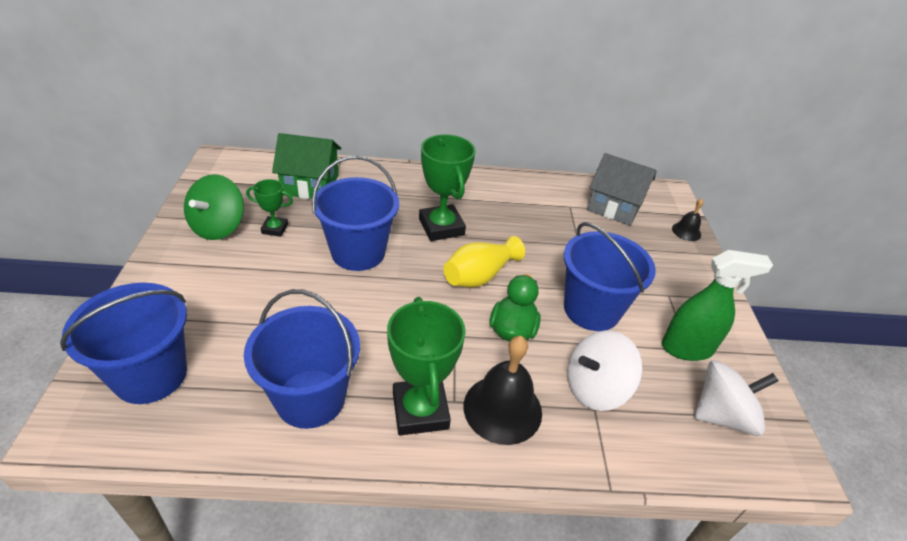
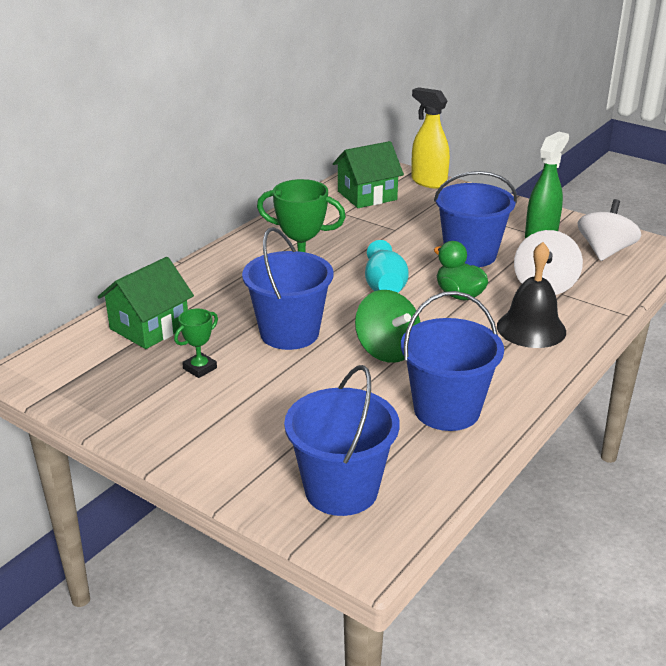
camera: 50 degrees left, 10 degrees down
(218, 227) = (156, 401): green spinning top -> green spinning top (387, 350)
(420, 410) = (503, 363): green trophy -> none
(479, 276) = (384, 286): yellow vase -> turquoise vase
(614, 206) = (367, 195): grey house -> green house
(686, 231) = (428, 182): black bell -> yellow spray bottle

